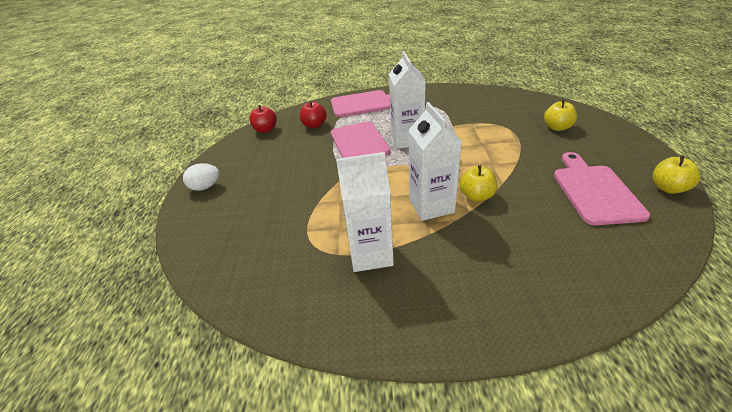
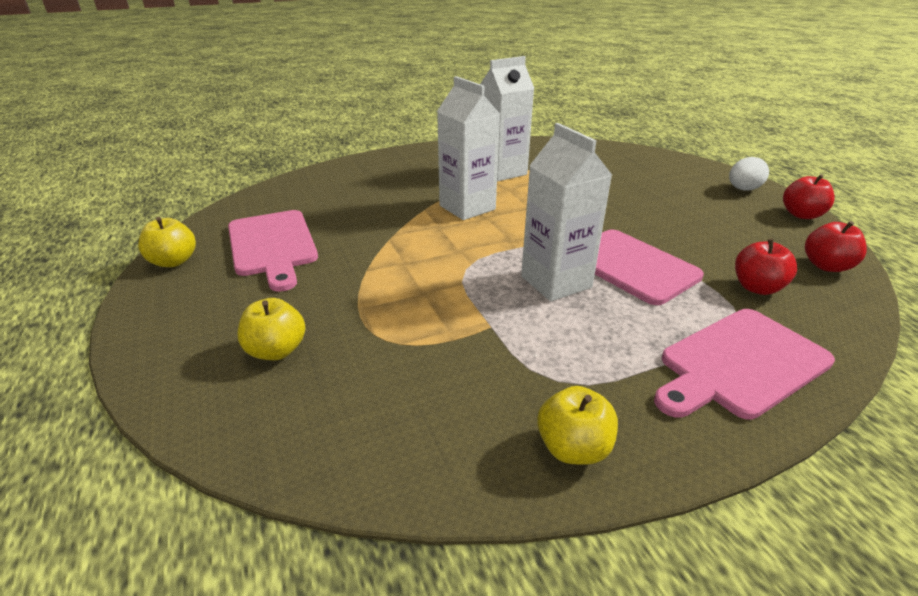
camera: 155 degrees right, 5 degrees down
(215, 159) = (801, 215): none -> red apple
(476, 196) = (418, 222): yellow apple -> yellow apple (573, 448)

